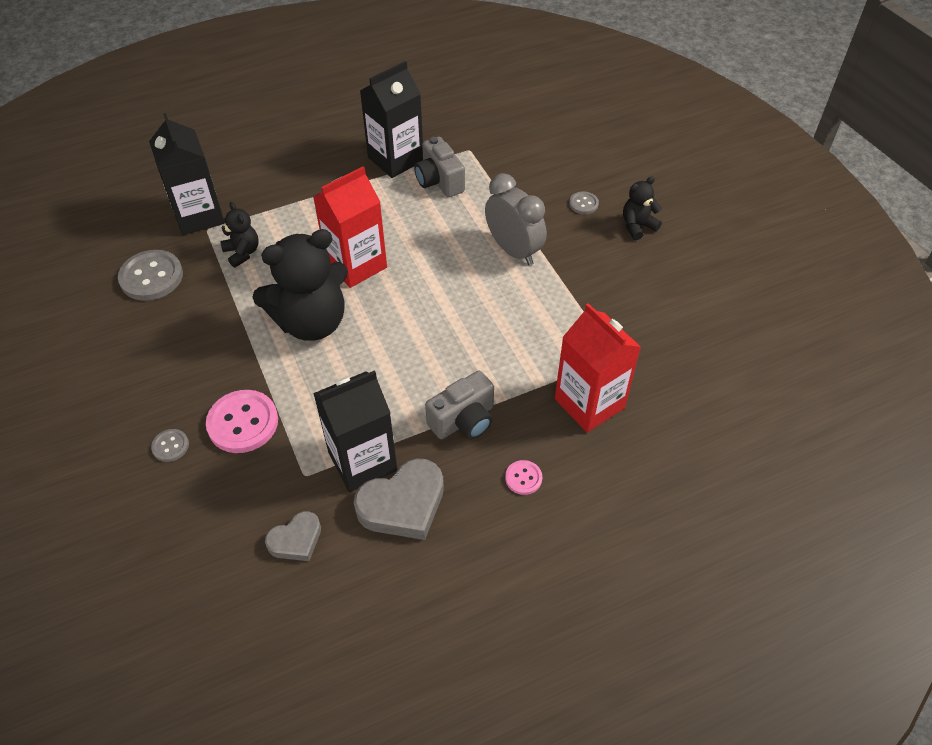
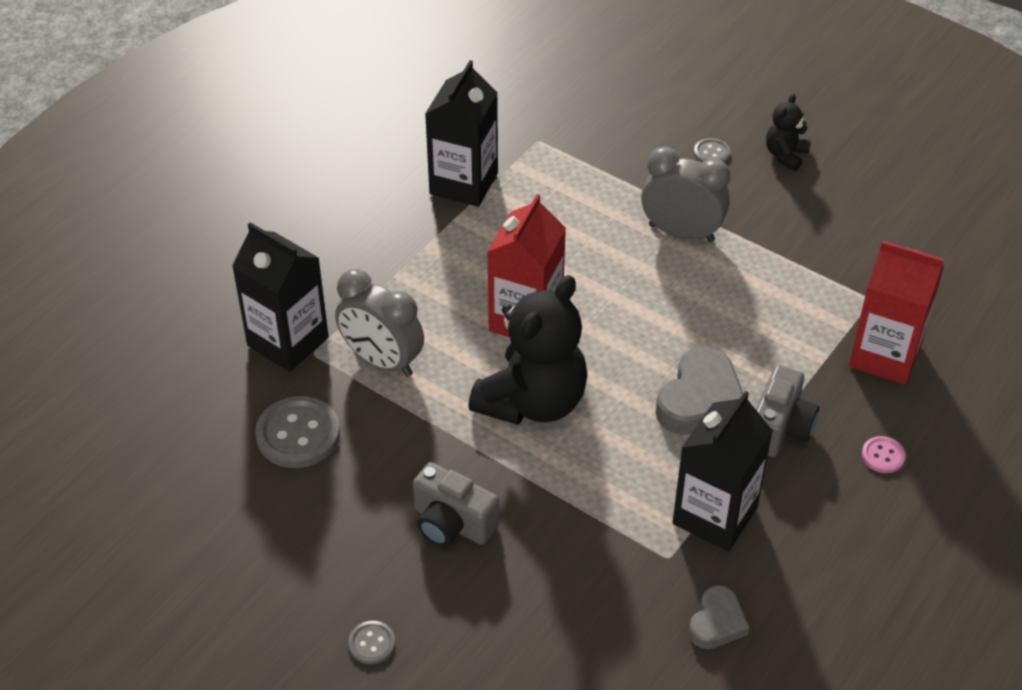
camera: 30 degrees left, 5 degrees down
(170, 446) = (498, 599): grey button -> grey button (372, 643)
(242, 253) = (382, 361): black teddy bear -> grey clock
(243, 423) = (555, 538): pink button -> none
(403, 504) = (791, 536): grey heart -> grey heart (700, 400)
(439, 181) = (535, 189): grey camera -> grey camera (452, 523)

